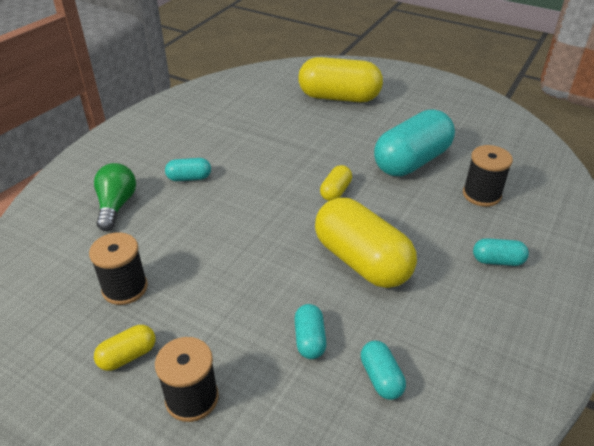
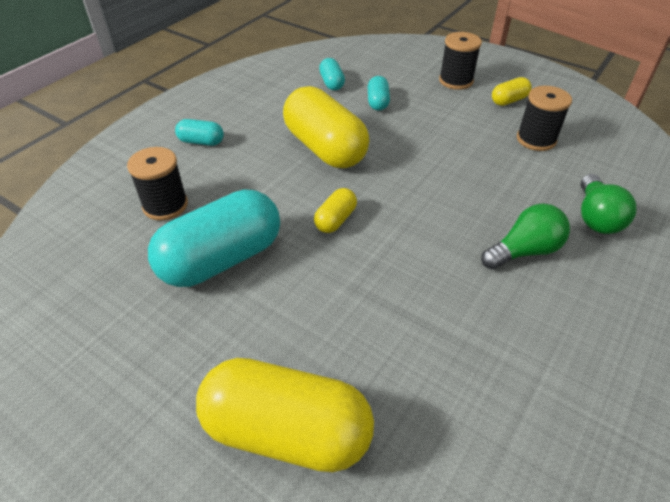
camera: 175 degrees left, 5 degrees up
(189, 178) = (524, 251): turquoise capsule -> green light bulb

